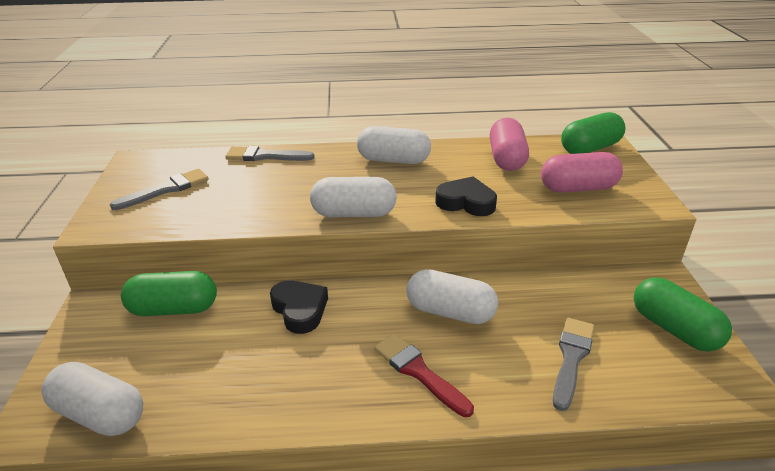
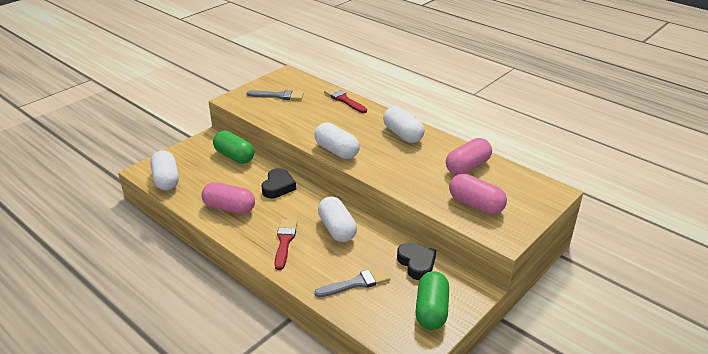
camera: 45 degrees right, 0 degrees up
(265, 156) = (344, 100): grey brush -> red brush
(274, 383) = (229, 208): none -> pink capsule
(466, 202) = (399, 176): black heart -> black heart (416, 263)
(590, 148) = (535, 189): green capsule -> none

